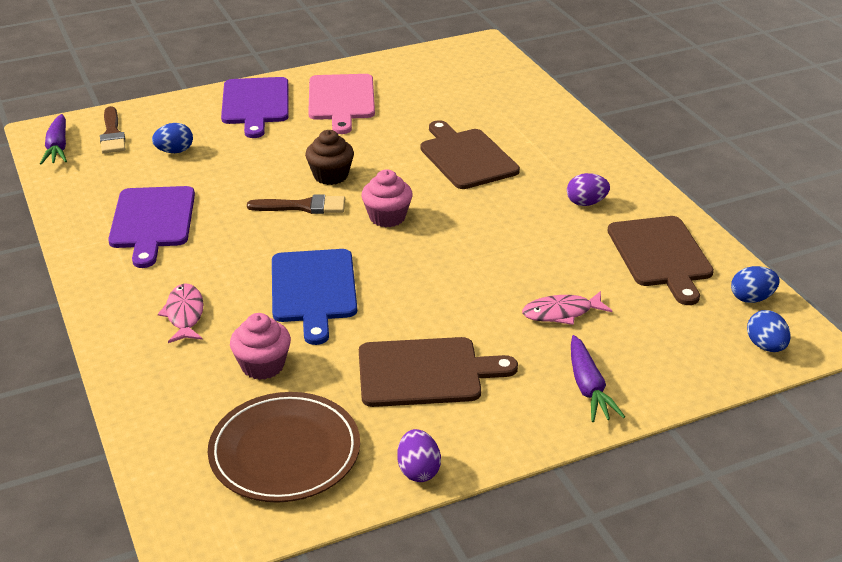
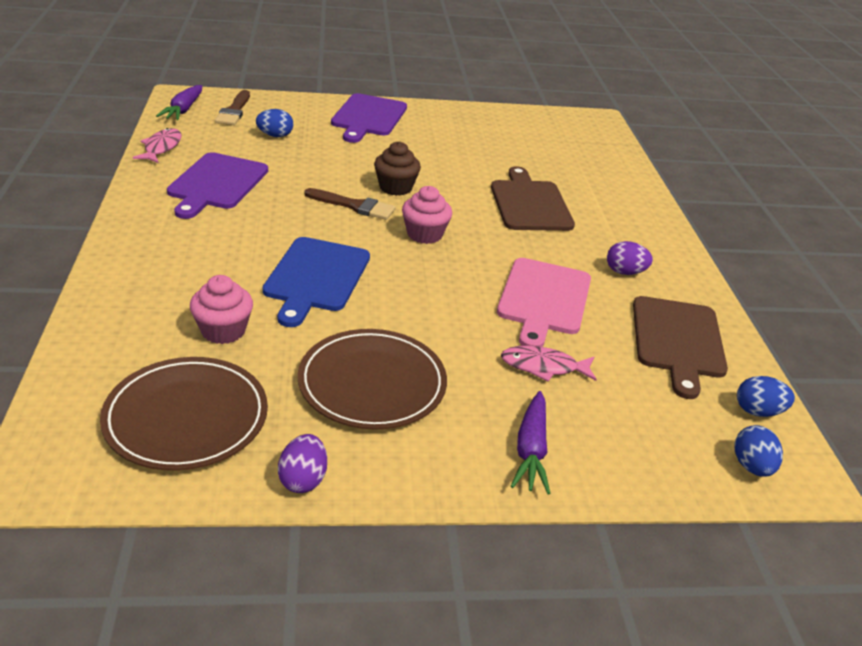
camera: 15 degrees right, 0 degrees up
(184, 314) = (187, 266): pink fish -> pink fish (161, 147)
(341, 100) = (444, 131): pink cutting board -> pink cutting board (543, 299)
(425, 372) = (372, 383): brown cutting board -> brown plate

